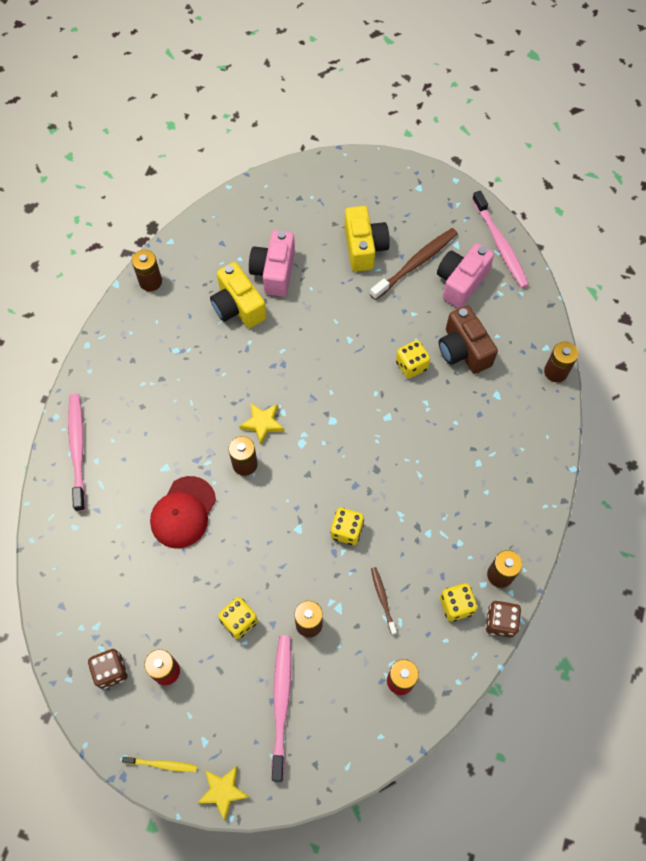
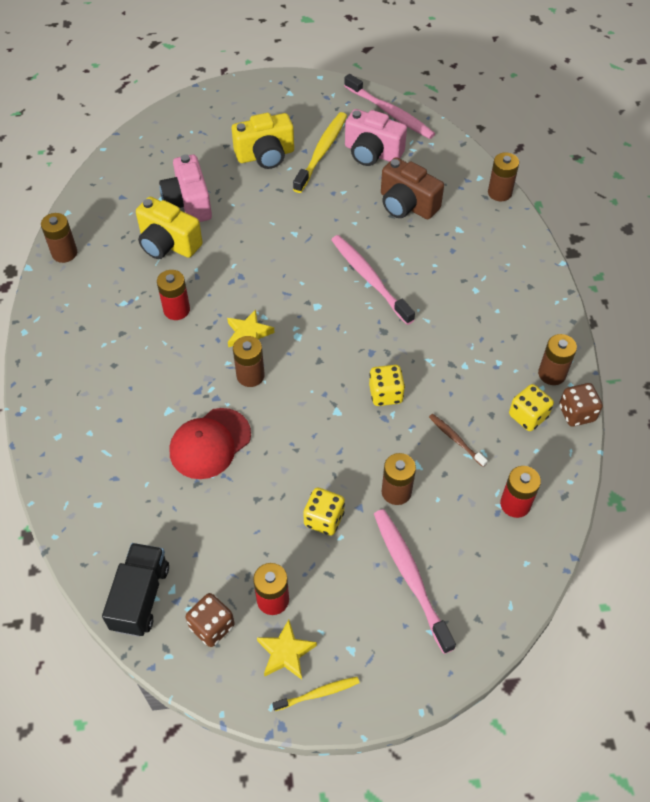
camera: 25 degrees left, 10 degrees down
(70, 621) = (140, 597): none -> black truck
(78, 449) = (63, 429): pink toothbrush -> pink toothbrush (369, 278)
(183, 512) = (210, 443): red cap -> red cap turned 45 degrees clockwise
(215, 375) = (176, 310): none -> red battery
(223, 791) = (398, 689): yellow star -> yellow star (286, 652)
(364, 247) = (265, 155): yellow camera -> yellow camera turned 105 degrees clockwise
(411, 365) = (366, 234): yellow dice -> none
(416, 263) = (322, 152): brown toothbrush -> yellow toothbrush
(461, 282) = (372, 153): pink camera -> pink camera turned 75 degrees counterclockwise

